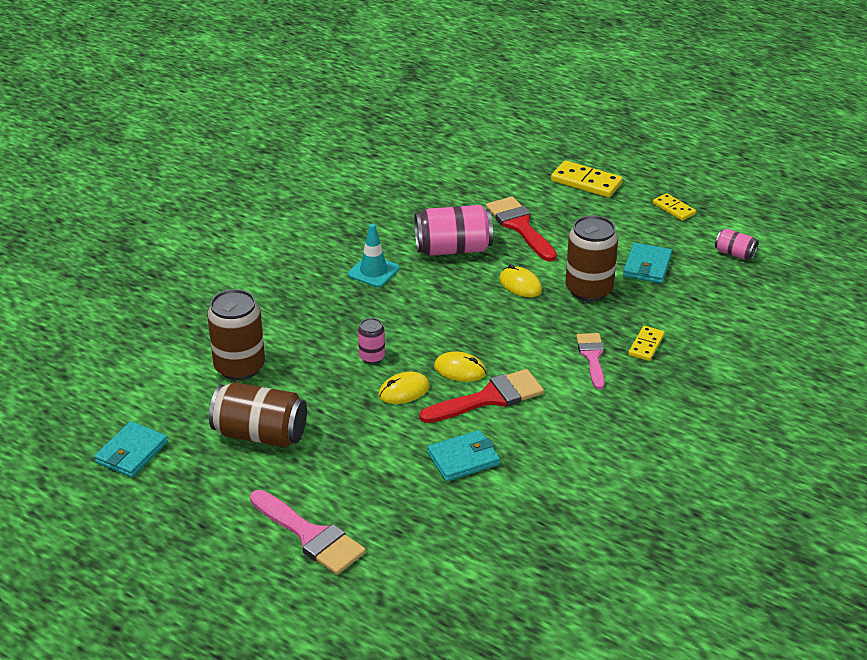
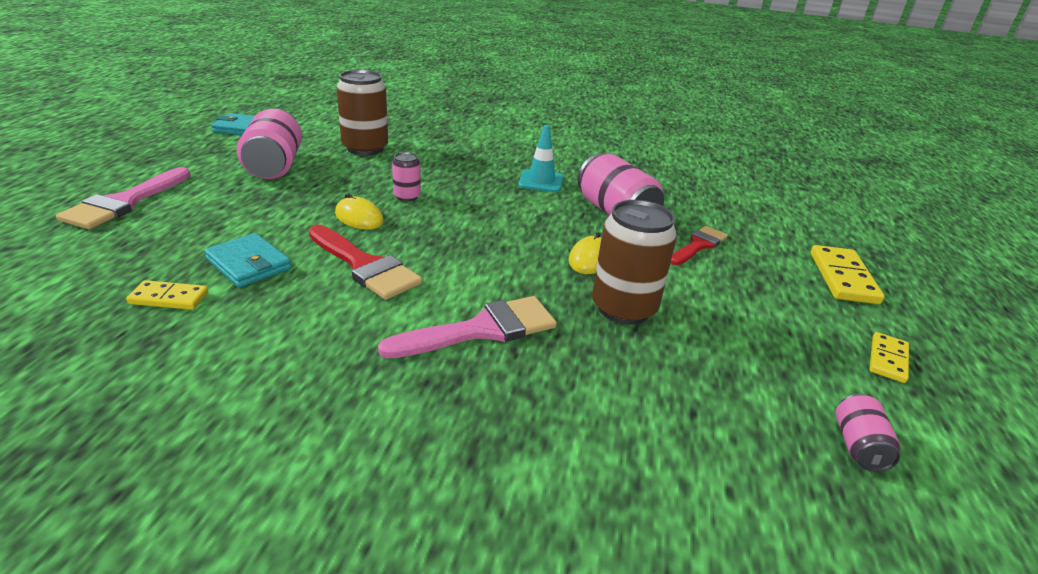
camera: 65 degrees right, 5 degrees down
(260, 434) = (274, 166): brown can -> pink can
(460, 370) = (408, 242): yellow mouse -> none
(520, 226) = (698, 245): red brush -> red brush, size x0.66
(592, 357) = (482, 329): pink brush -> pink brush, size x1.51
(646, 345) = (538, 375): yellow domino -> yellow domino (169, 298)
(647, 266) = (723, 352): turquoise wallet -> none

